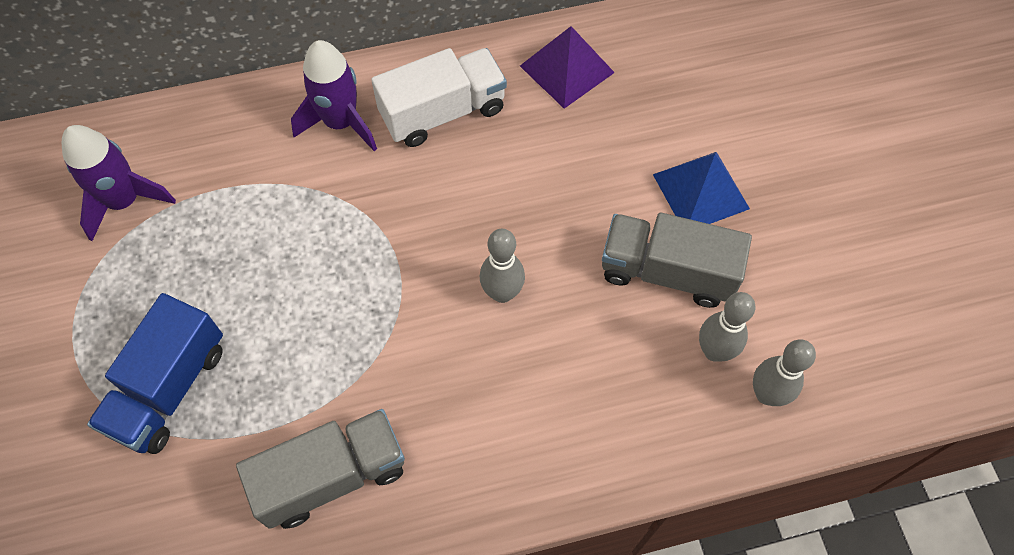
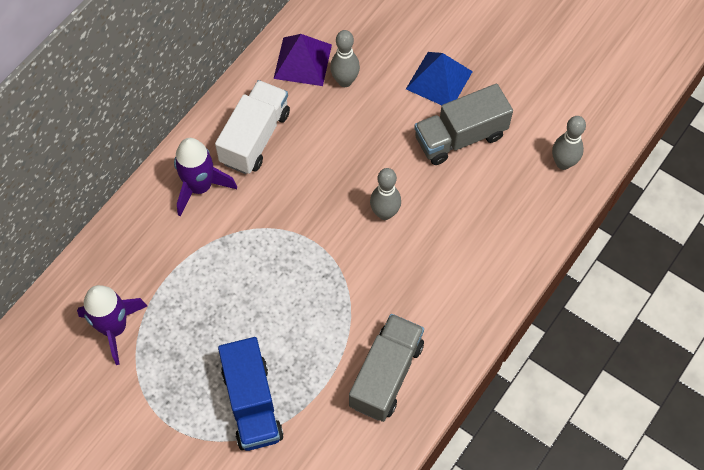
camera: 40 degrees left, 0 degrees up
(714, 351) = (519, 161): grey bowling pin -> grey bowling pin (345, 81)

